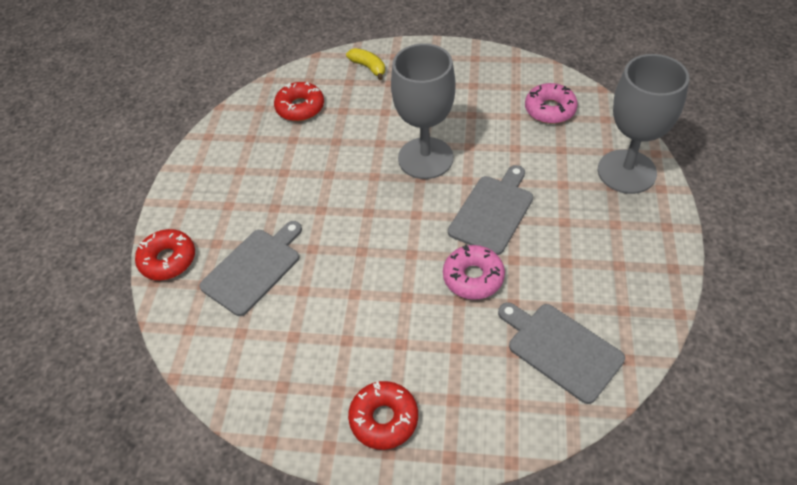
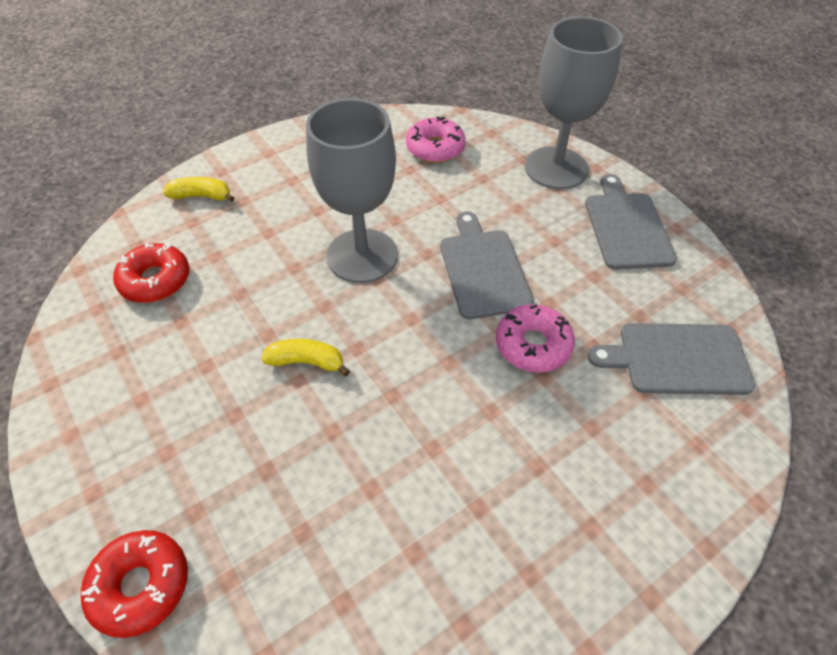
camera: 45 degrees left, 0 degrees up
(254, 268) = (281, 507): grey cutting board -> grey cutting board (626, 227)
(334, 203) = (307, 362): none -> yellow banana
(384, 419) = (608, 564): red donut -> none

